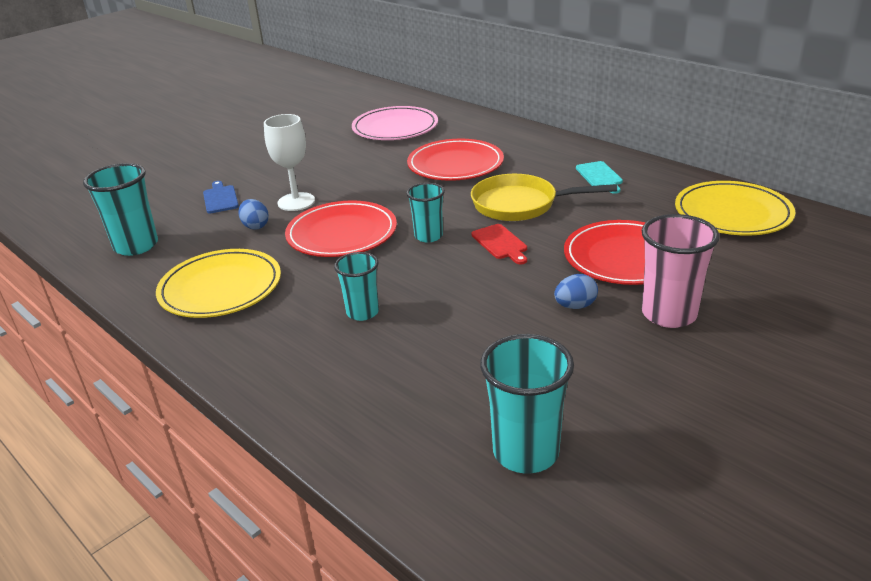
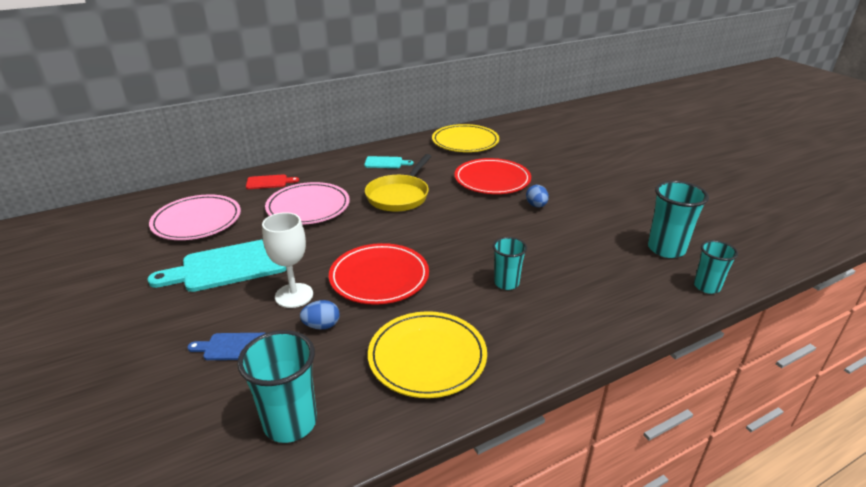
camera: 75 degrees left, 0 degrees up
(330, 163) = (229, 266): none -> turquoise cutting board
(428, 236) = (415, 238): turquoise cup -> turquoise cup (706, 286)
(455, 164) = (308, 207): red plate -> pink plate
(500, 243) = (447, 213): red cutting board -> red cutting board (269, 182)
(669, 314) = (556, 183): pink cup -> none

